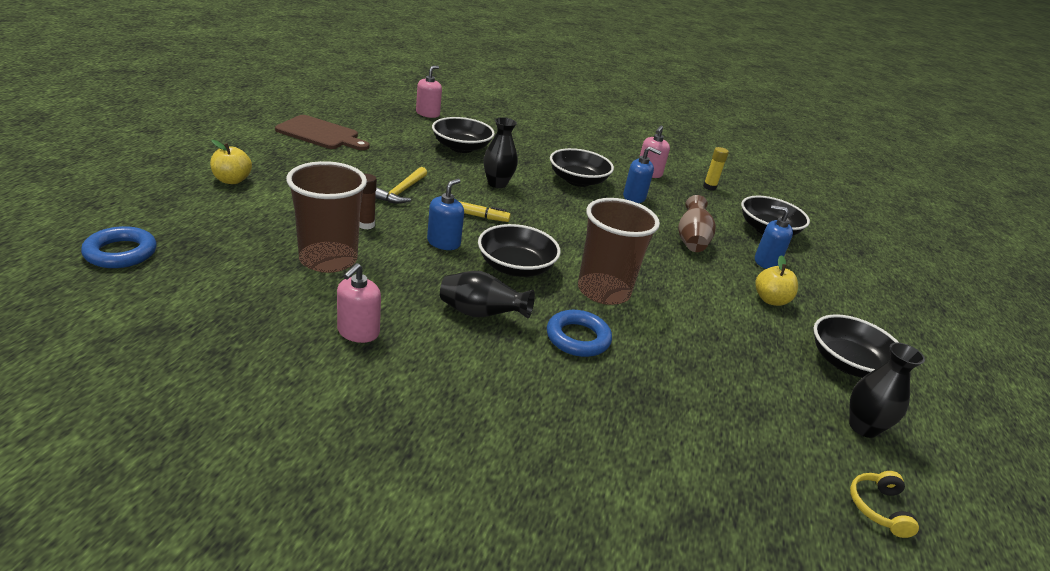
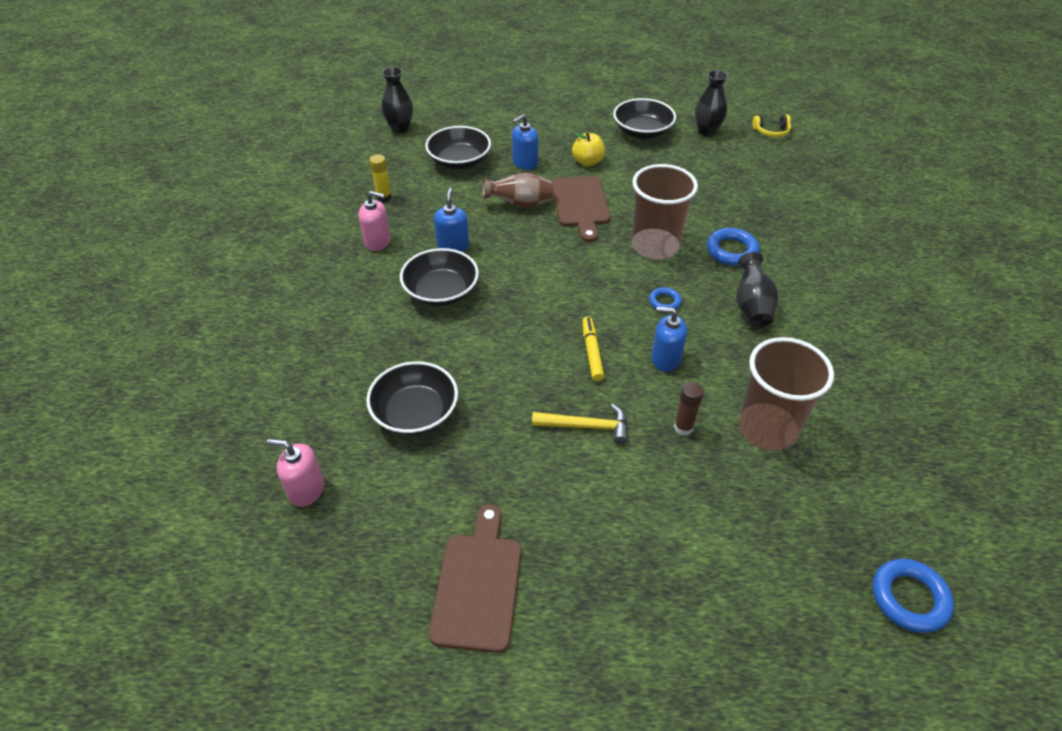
camera: 100 degrees left, 15 degrees up
(232, 180) = (692, 602): yellow apple -> none
(358, 332) = (840, 367): pink soap dispenser -> none
(497, 184) = (501, 353): black vase -> black vase (400, 128)
(515, 267) = (664, 302): black bowl -> blue ring
(686, 271) = (581, 204): none -> brown cutting board
(766, 262) = (525, 163): blue soap dispenser -> blue soap dispenser turned 45 degrees clockwise

